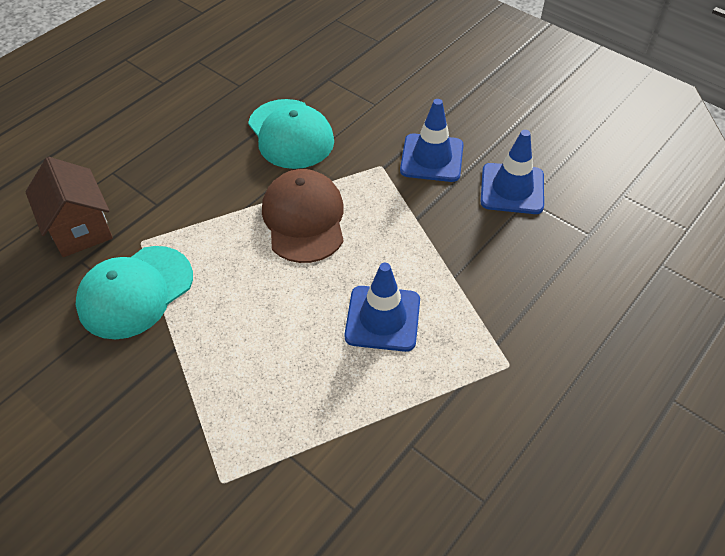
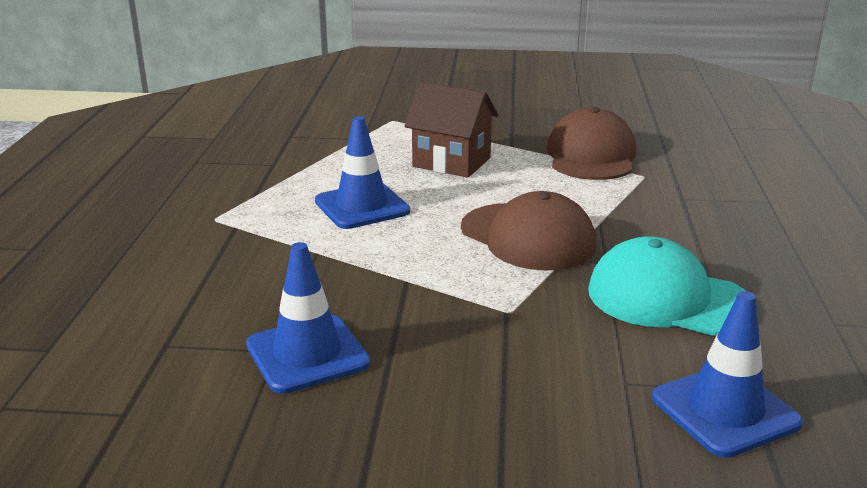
camera: 145 degrees right, 25 degrees down
(80, 229) = (706, 166): brown house -> brown house (451, 162)
(135, 292) = (591, 155): turquoise cap -> brown cap
(432, 158) = (455, 346): blue traffic cone -> blue traffic cone (725, 410)

